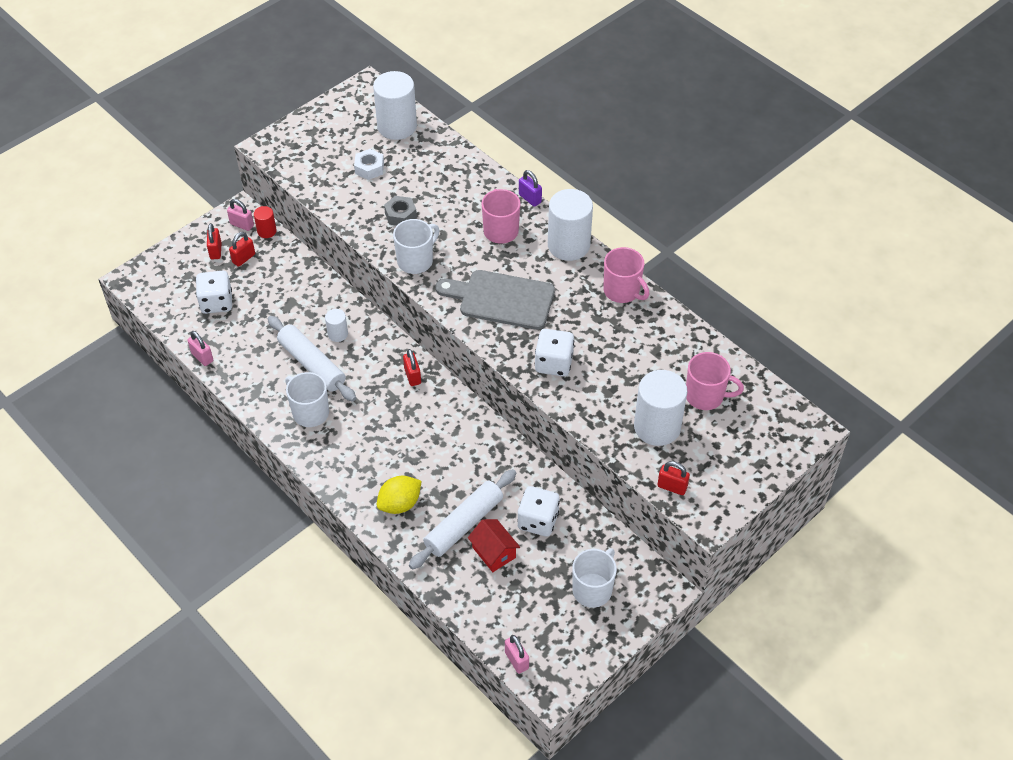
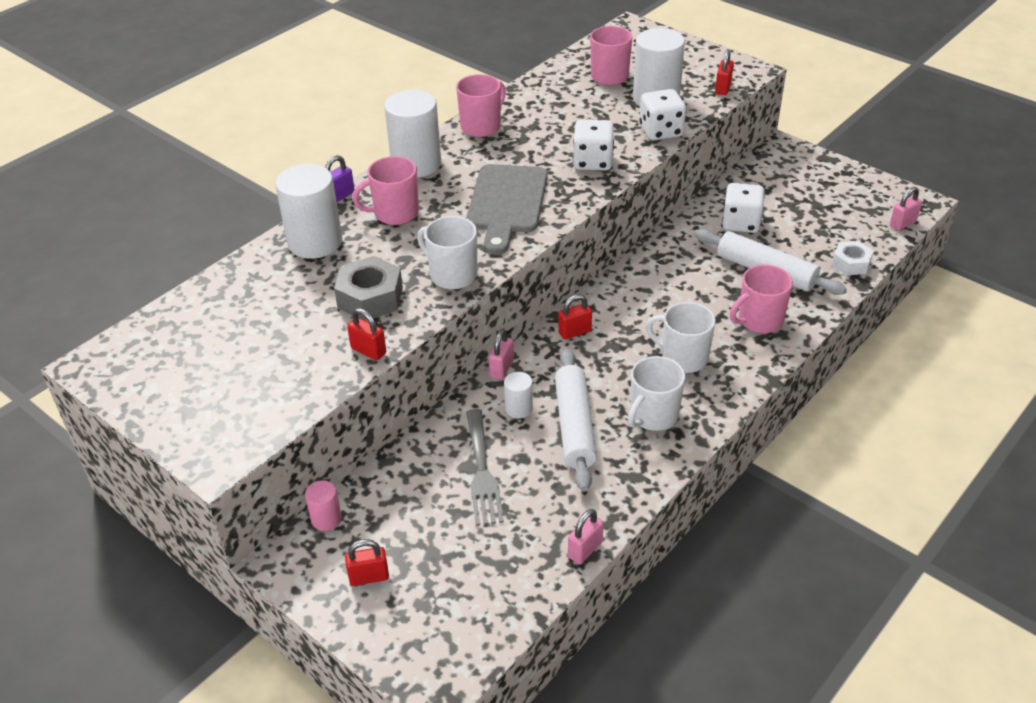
camera: 95 degrees left, 10 degrees down
(216, 302) = (477, 554): white dice -> white dice (661, 131)
(242, 225) = (311, 553): pink padlock -> pink padlock (501, 369)
(243, 258) = (384, 537): red padlock -> red padlock (368, 351)
(267, 231) = (326, 519): red cylinder -> pink cylinder
(285, 309) = (481, 470): none -> grey fork
(312, 364) = (574, 426): white rolling pin -> white rolling pin turned 45 degrees counterclockwise
(369, 168) = (276, 338): white nut -> white nut (851, 263)
(397, 126) = (190, 322): white cylinder -> white cylinder (315, 242)
(400, 215) = (370, 297): grey nut -> grey nut, size x1.53
(400, 504) = (759, 320): yellow lemon -> pink mug
(493, 552) = (791, 248): red house -> none
(593, 589) = (803, 185): white mug -> white mug (683, 358)

